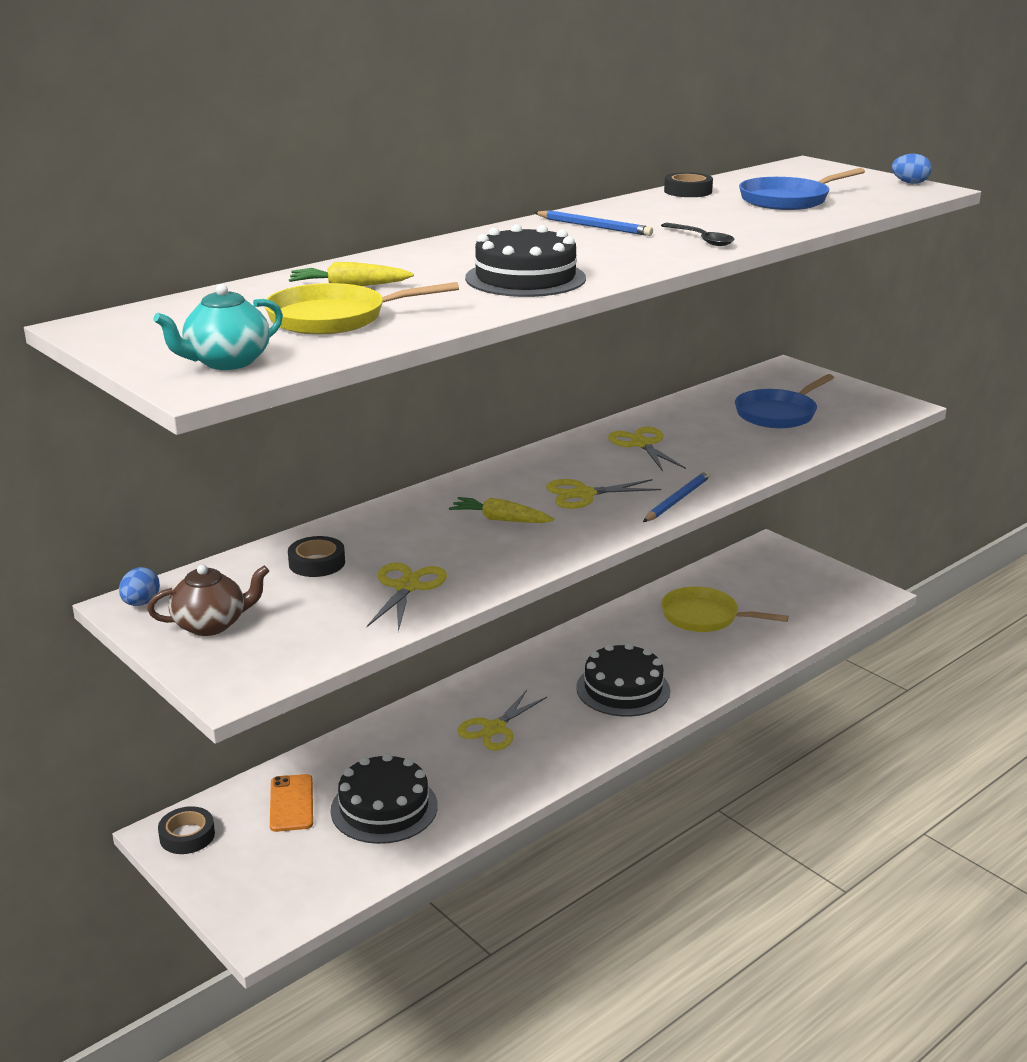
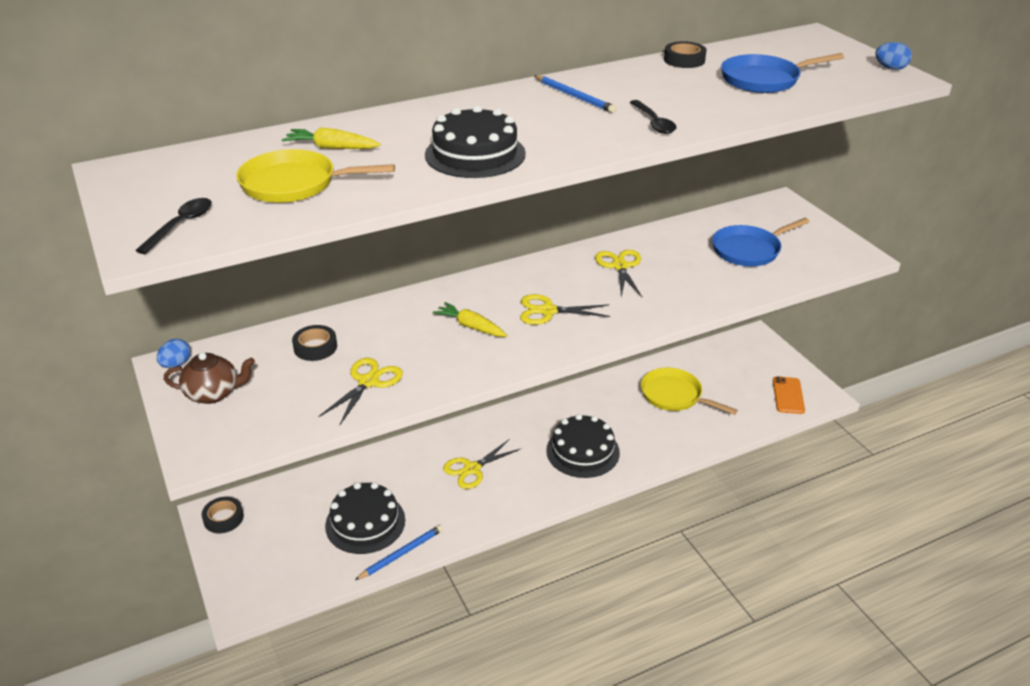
camera: 15 degrees right, 10 degrees up
(227, 362) = (181, 225): turquoise teapot -> black spoon
(291, 803) = (303, 505): orange phone -> orange phone (788, 395)
(677, 500) = (619, 328): blue pencil -> blue pencil (401, 554)

